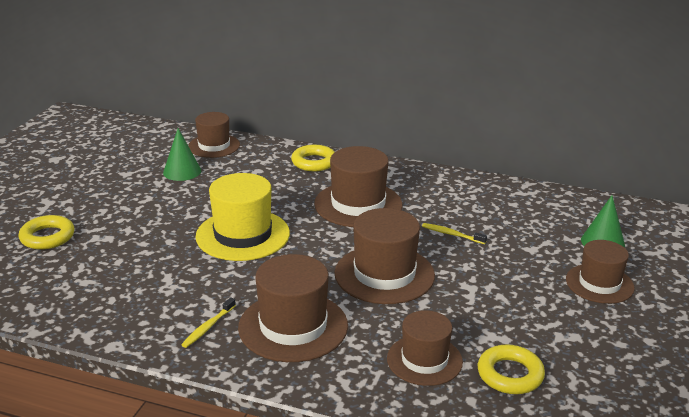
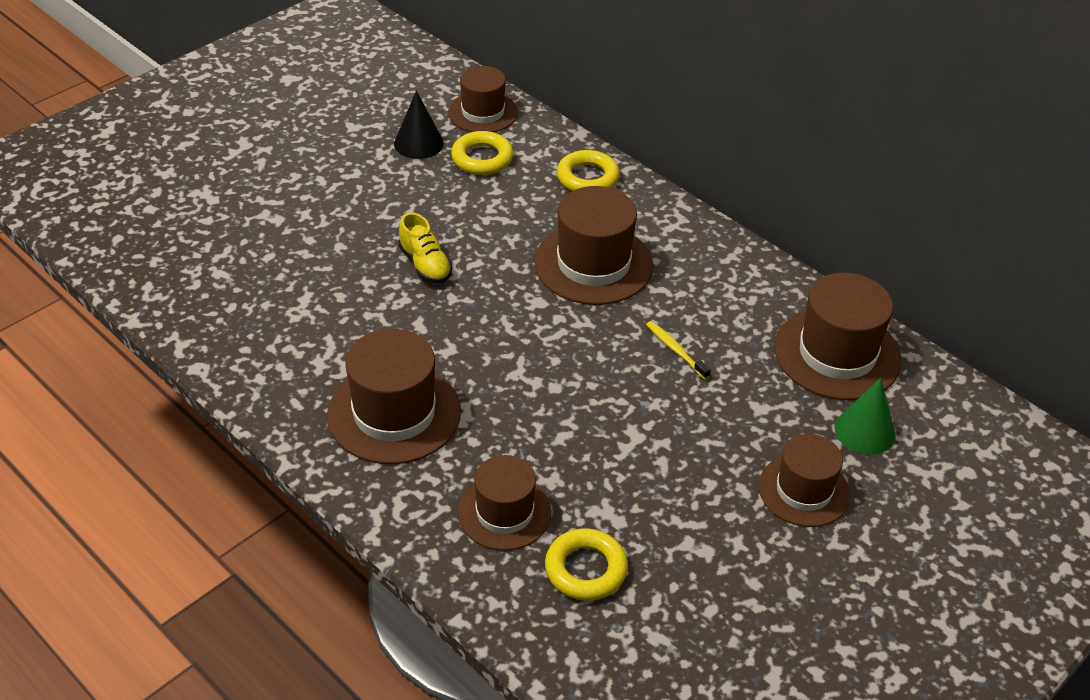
camera: 25 degrees right, 15 degrees up
(47, 237) = (216, 196): yellow ring -> yellow ring (482, 158)
(182, 171) = (418, 143): green cone -> black cone
(208, 327) = (305, 380): yellow toothbrush -> none
(243, 235) = (425, 265): yellow hat -> yellow shoe
(384, 274) = (547, 380): brown hat -> brown hat (837, 354)

